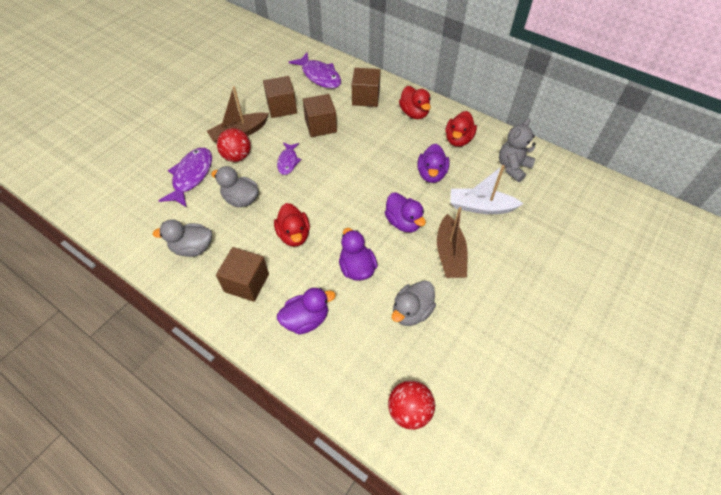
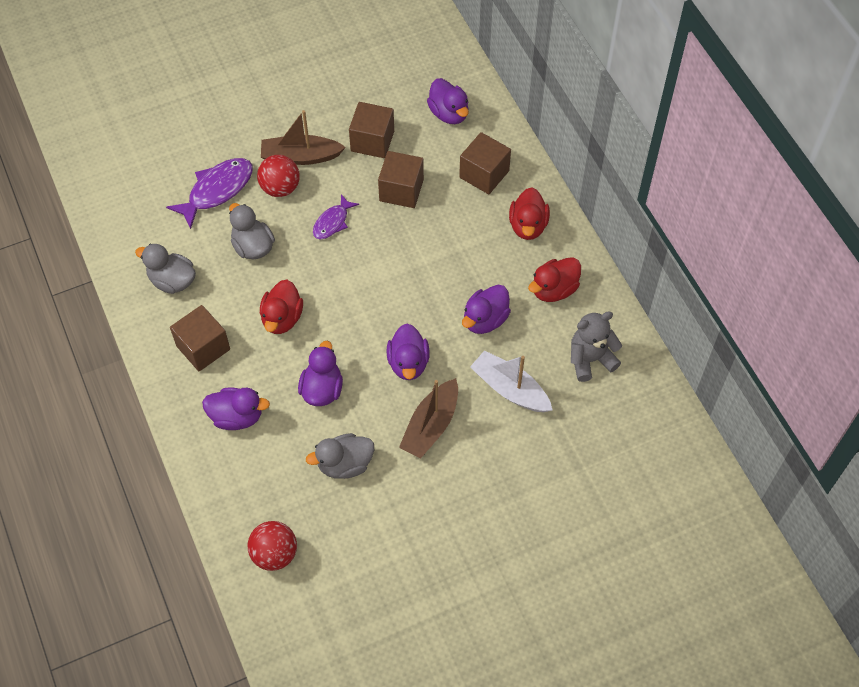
camera: 30 degrees right, 5 degrees up
(319, 76) = (449, 113): purple fish -> purple duck

